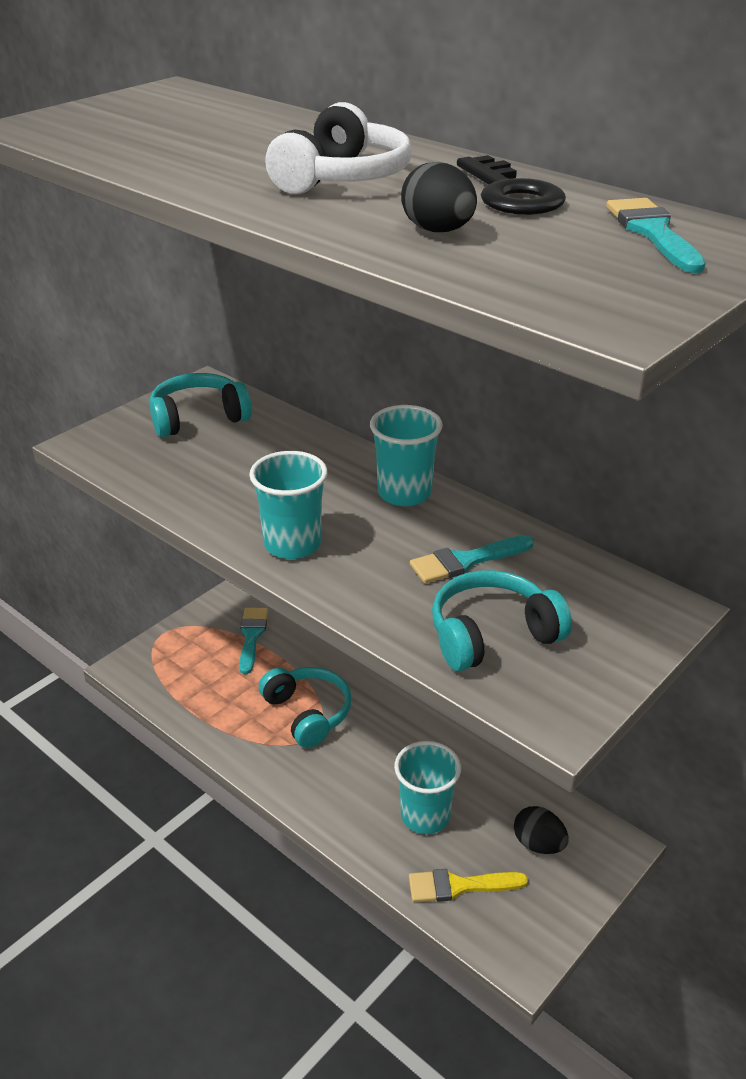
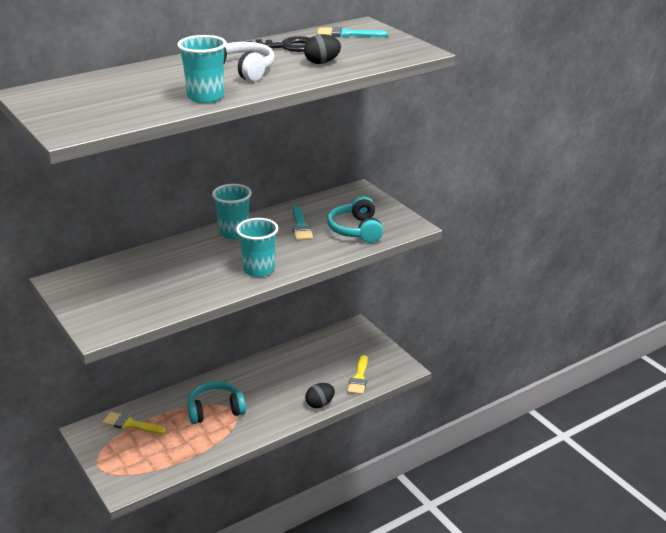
camera: 75 degrees left, 5 degrees down
(198, 418) = (101, 286): turquoise headphones -> none
(252, 636) = (130, 424): turquoise brush -> yellow brush
(425, 816) = (312, 380): turquoise cup -> turquoise cup (205, 97)
(538, 844) = (345, 348): black egg -> black egg (320, 404)

